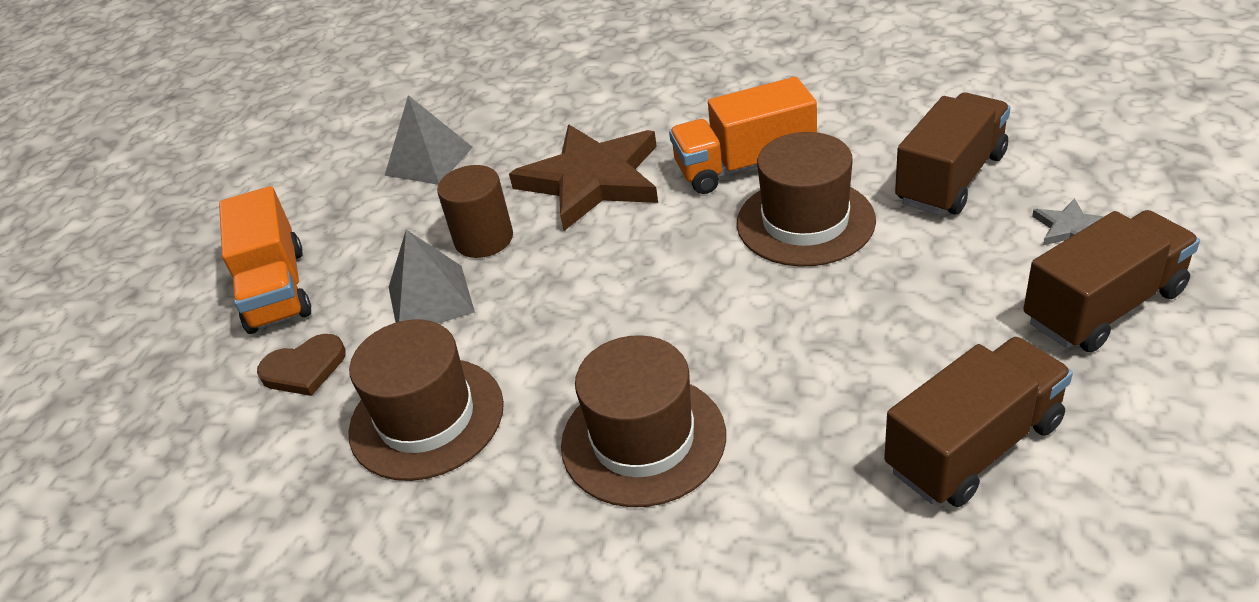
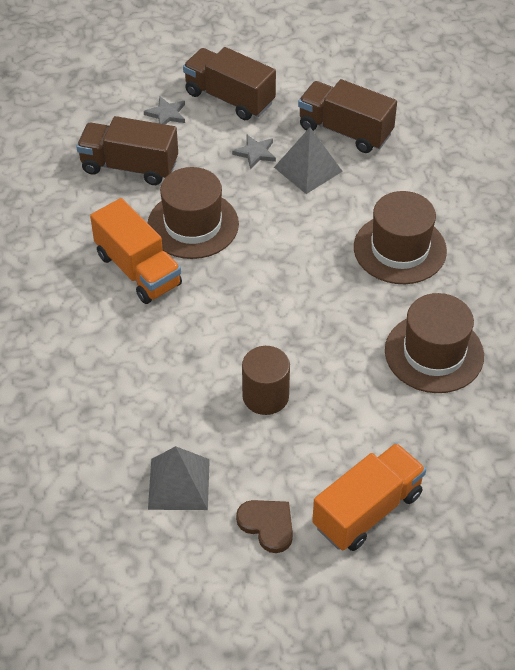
camera: 120 degrees left, 10 degrees up
(304, 368) = (429, 443): brown heart -> brown heart (267, 525)
(430, 299) = (338, 400): grey pyramid -> grey pyramid (308, 169)
(592, 180) = (177, 355): brown star -> none
(943, 312) = (255, 153): none -> grey star

